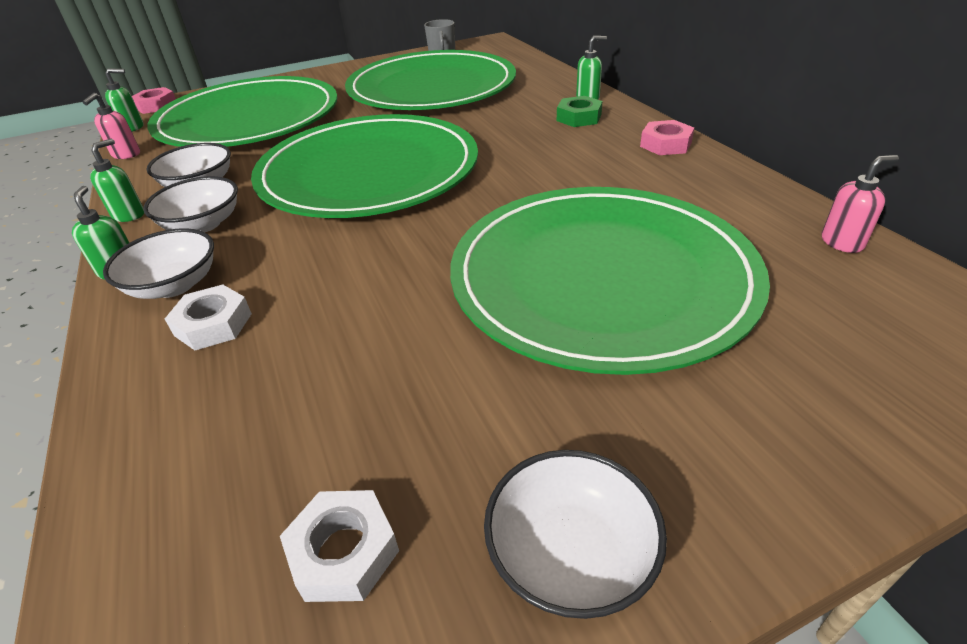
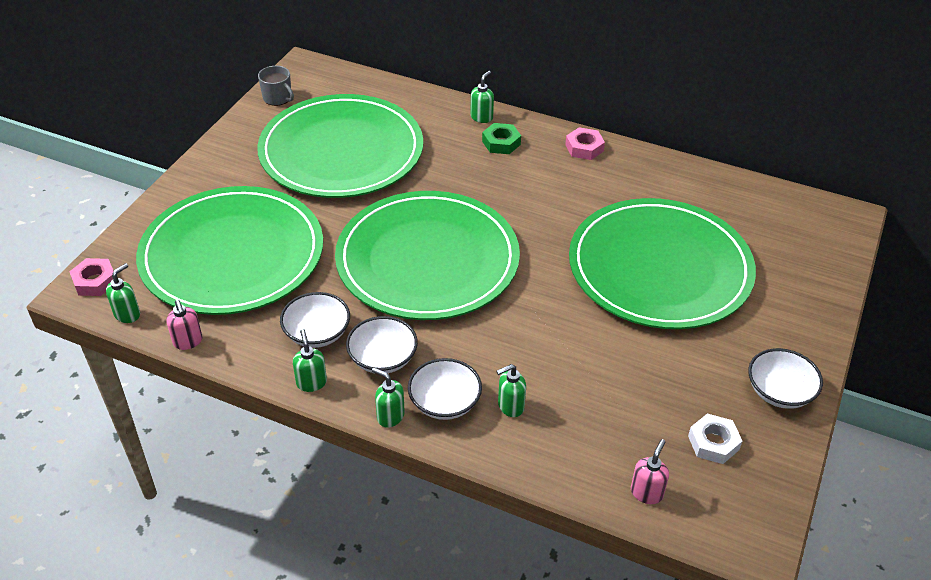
camera: 45 degrees left, 5 degrees up
(213, 324) = (510, 406): white nut -> green soap dispenser
(842, 242) = (736, 189): pink soap dispenser -> pink soap dispenser (646, 492)

